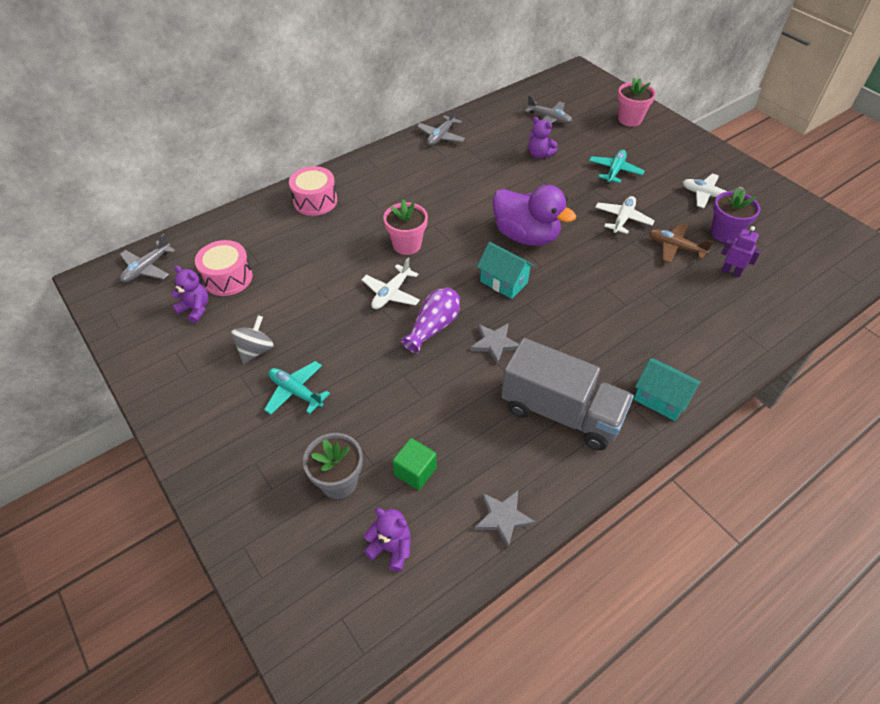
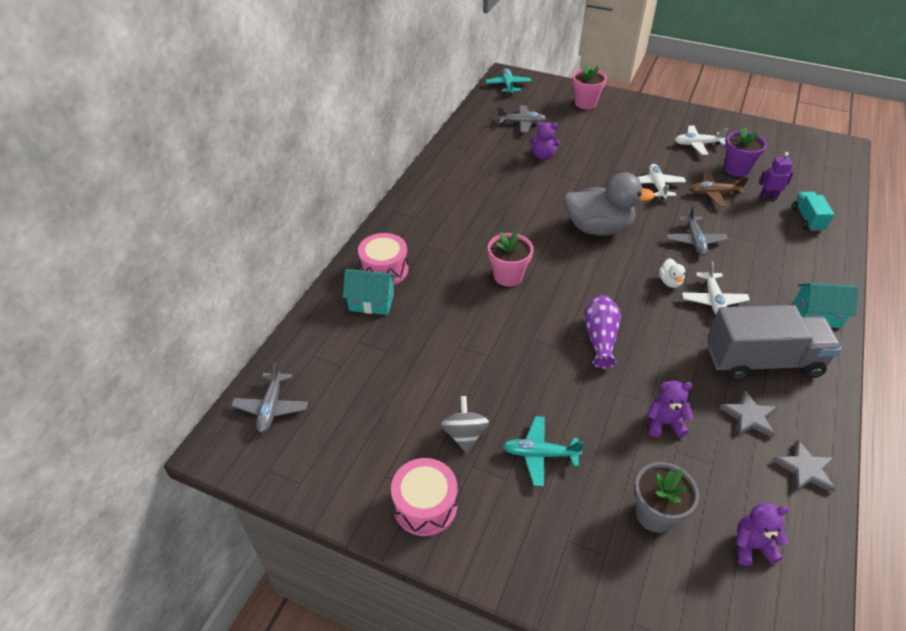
camera: 30 degrees left, 5 degrees down
(195, 309) = (365, 424): purple teddy bear -> purple teddy bear (664, 423)
(228, 278) = (368, 379): pink drum -> pink drum (425, 505)
(391, 293) = (536, 325): white plane -> white plane (713, 300)
(415, 471) = (706, 469): green cube -> none
(441, 136) = (445, 169): grey plane -> grey plane (695, 240)
(494, 343) = (661, 329): grey star -> grey star (749, 417)
(503, 282) = (618, 274): turquoise house -> turquoise house (371, 302)
(526, 236) = (598, 228): purple duck -> grey duck
(545, 308) = (670, 282): none -> white duck
(615, 171) = (614, 149): turquoise plane -> turquoise plane (508, 85)
(753, 308) = (808, 219): none -> turquoise truck

